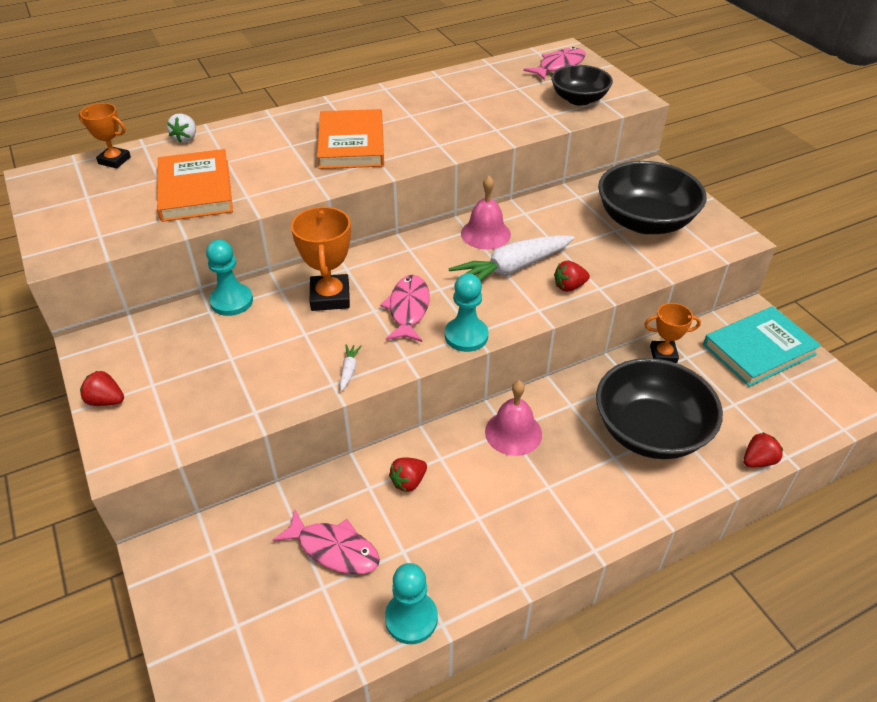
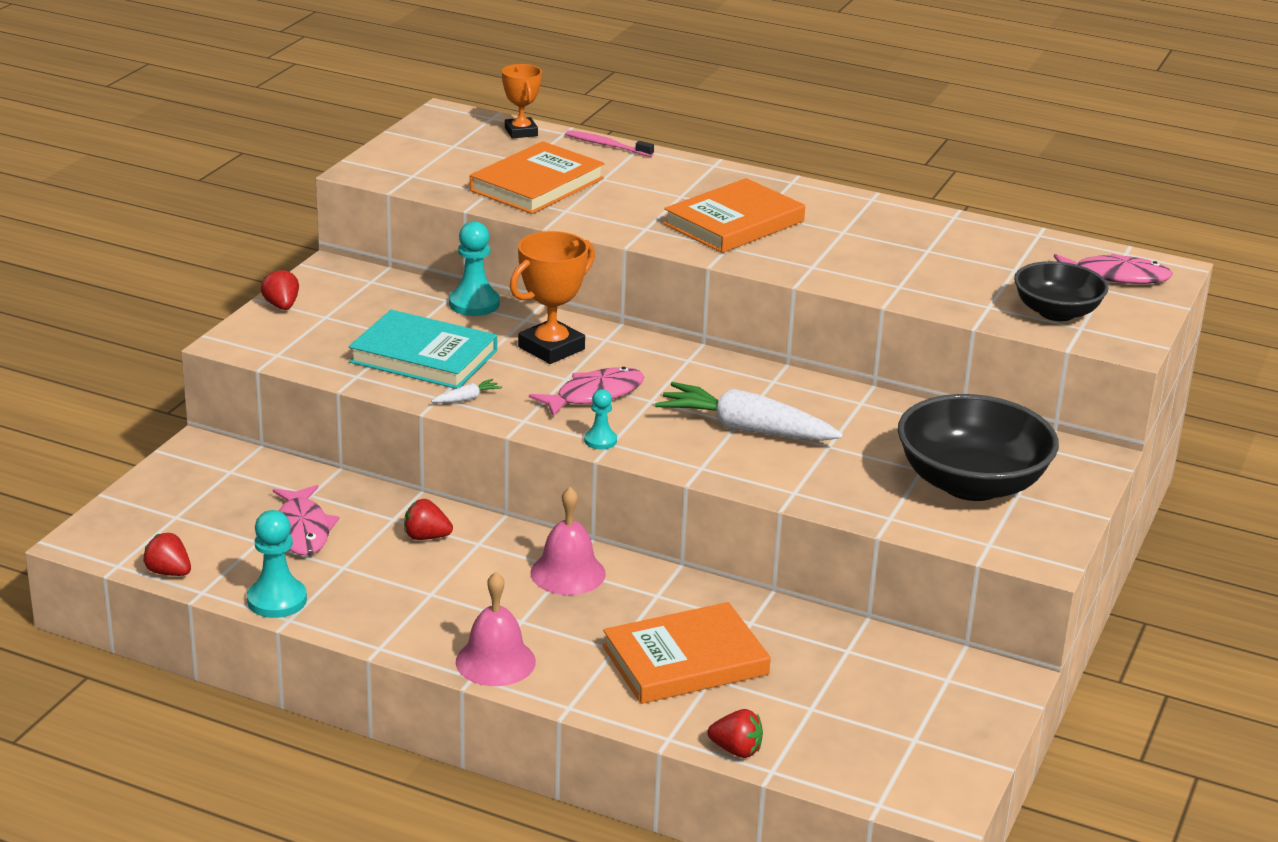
camera: 50 degrees right, 15 degrees down
(186, 138) = (606, 145): white strawberry -> pink toothbrush
(466, 336) = (600, 440): turquoise pawn -> turquoise pawn, size x0.58
(485, 233) = (783, 392): pink bell -> pink bell (495, 661)
(569, 286) = (768, 473): red strawberry -> red strawberry (169, 572)
(650, 431) = (685, 660): black bowl -> orange book
(663, 354) = (828, 632): orange trophy -> none
(759, 349) = (940, 701): turquoise book -> turquoise book (424, 356)

